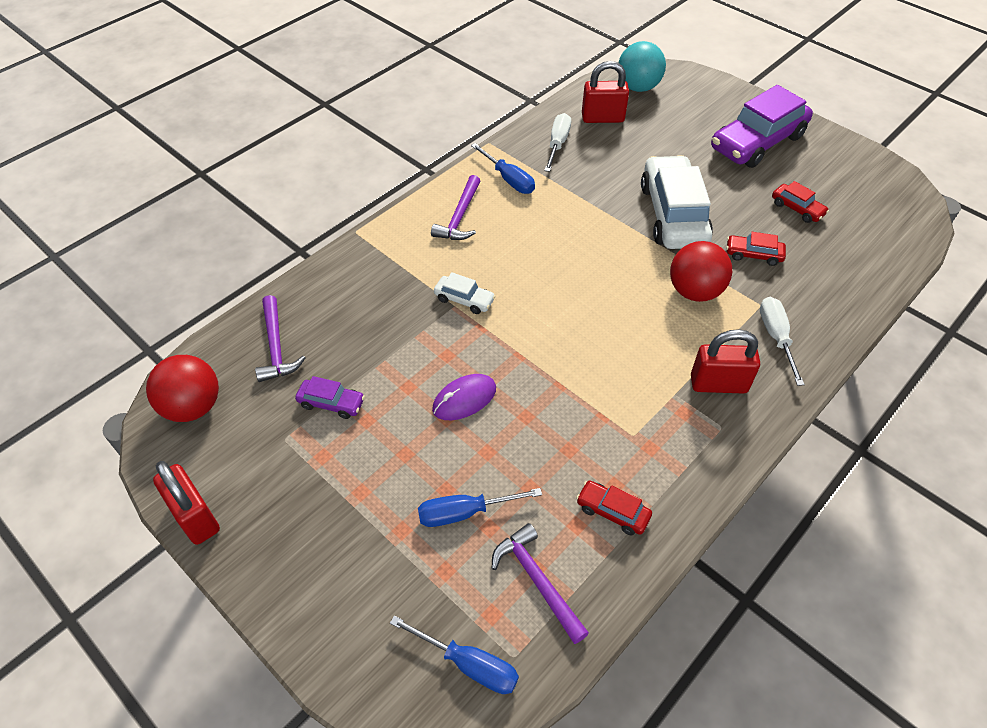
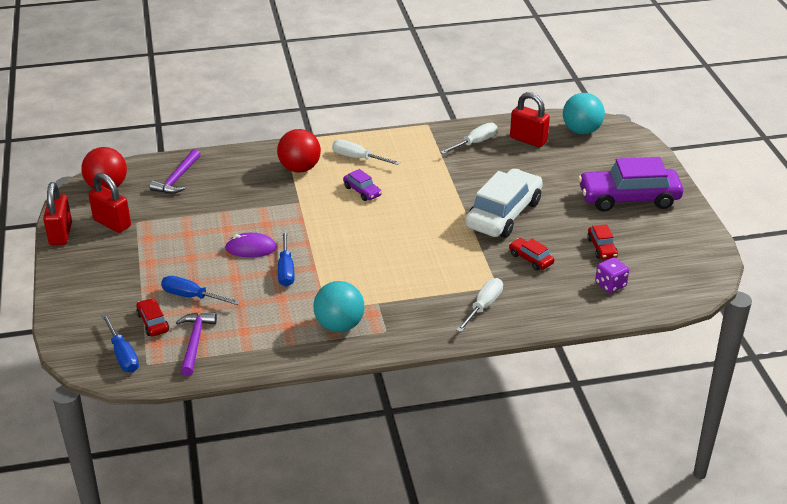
camera: 35 degrees right, 15 degrees down
(331, 403) = (177, 217): purple car -> purple car (362, 191)
(459, 217) = (357, 158): purple hammer -> white screwdriver
(464, 300) = (308, 201): white car -> none
(509, 179) = (415, 150): blue screwdriver -> blue screwdriver (286, 270)
(612, 512) = (271, 335): red car -> red car (153, 322)
(669, 449) = (339, 325): none -> turquoise ball
(694, 291) = (461, 260): red ball -> red ball (299, 168)
(718, 384) = (412, 311): red padlock -> red padlock (112, 223)
(850, 247) = (610, 285): none -> purple dice

